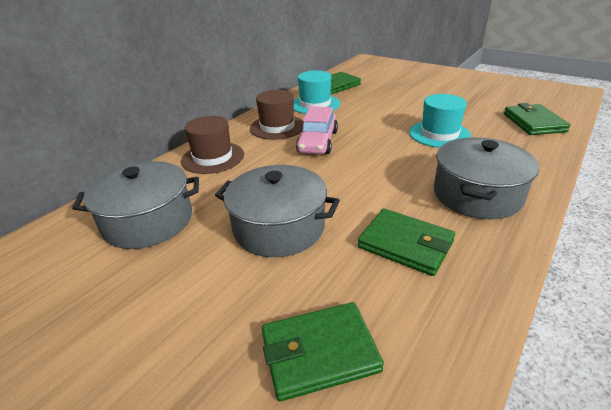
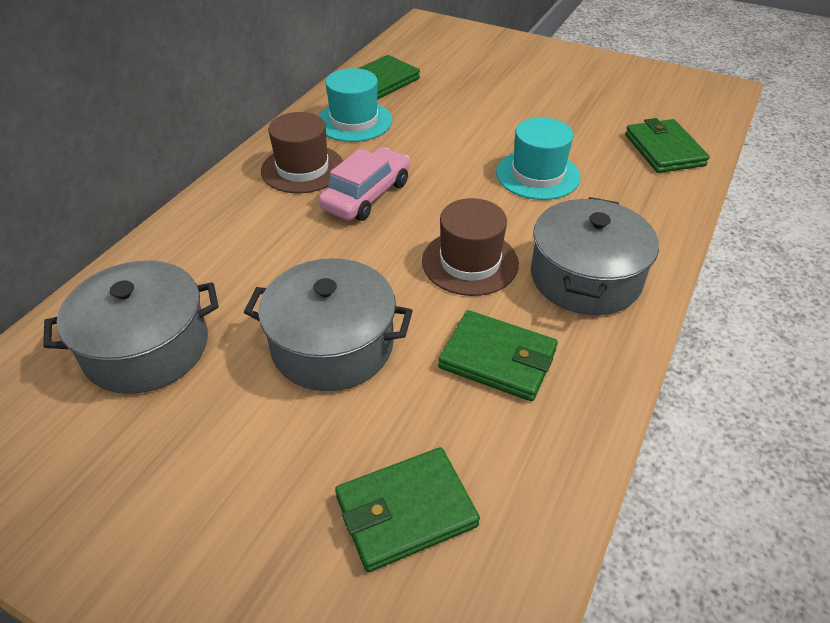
camera: 10 degrees left, 10 degrees up
(213, 157) = (215, 231): brown hat -> brown hat (470, 262)
(317, 142) = (367, 195): pink car -> pink car turned 150 degrees counterclockwise

